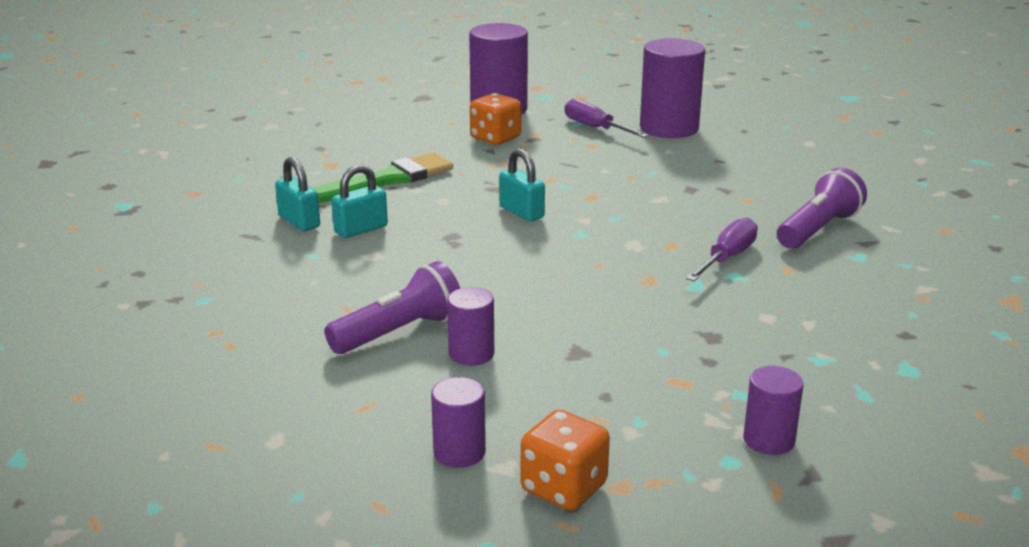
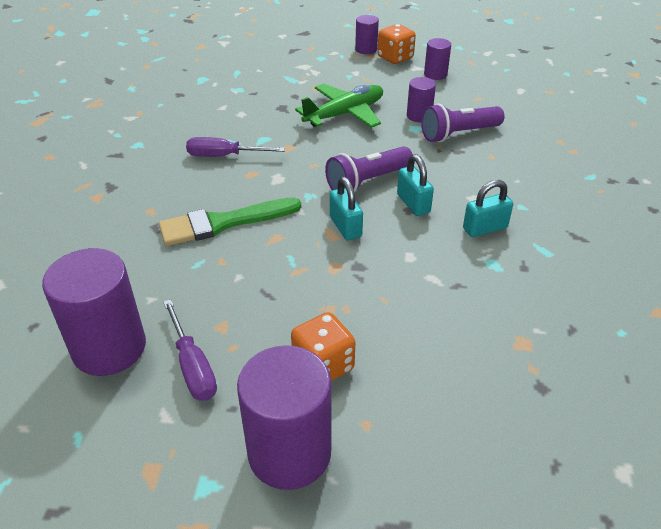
camera: 165 degrees left, 15 degrees up
(299, 221) = (540, 247): turquoise padlock -> turquoise padlock (413, 203)
(387, 180) = (460, 298): green brush -> green brush (223, 223)
(599, 339) = (345, 114): none -> green plane
(727, 258) = (224, 156): purple screwdriver -> purple screwdriver turned 45 degrees clockwise
(769, 440) = (298, 62): purple cylinder -> purple cylinder (366, 49)
(818, 229) = (135, 170): purple flashlight -> purple flashlight (367, 181)

